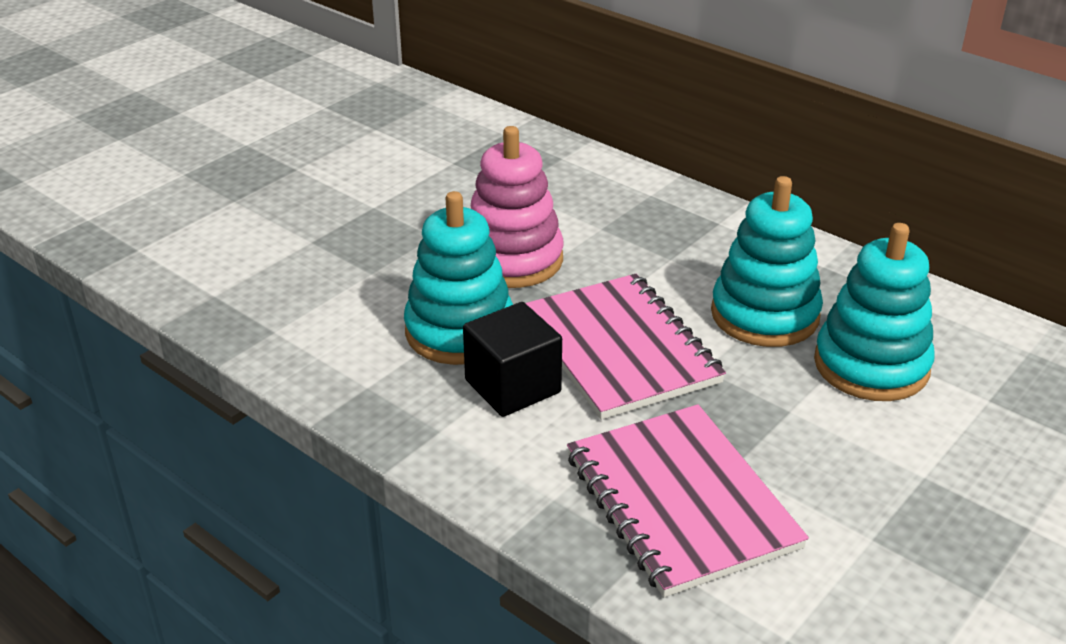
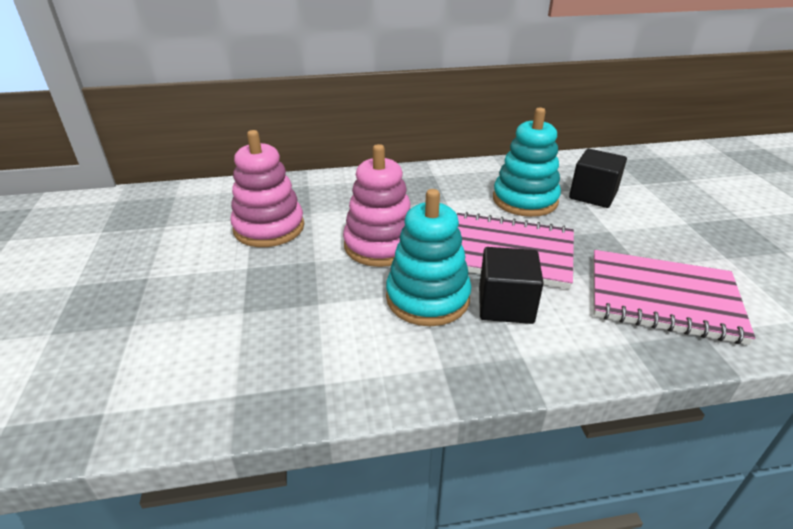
camera: 50 degrees left, 0 degrees up
(450, 181) = (269, 228): none -> pink stacking toy
(871, 365) = (593, 195): turquoise stacking toy -> black cube

